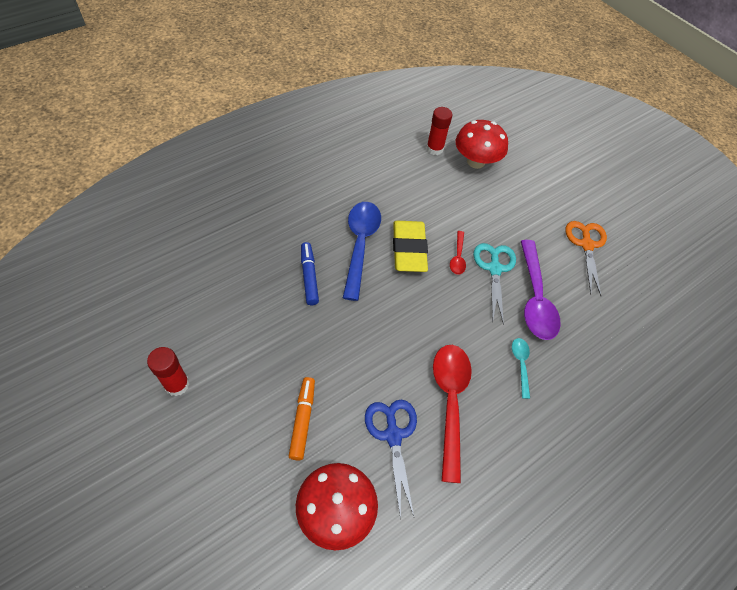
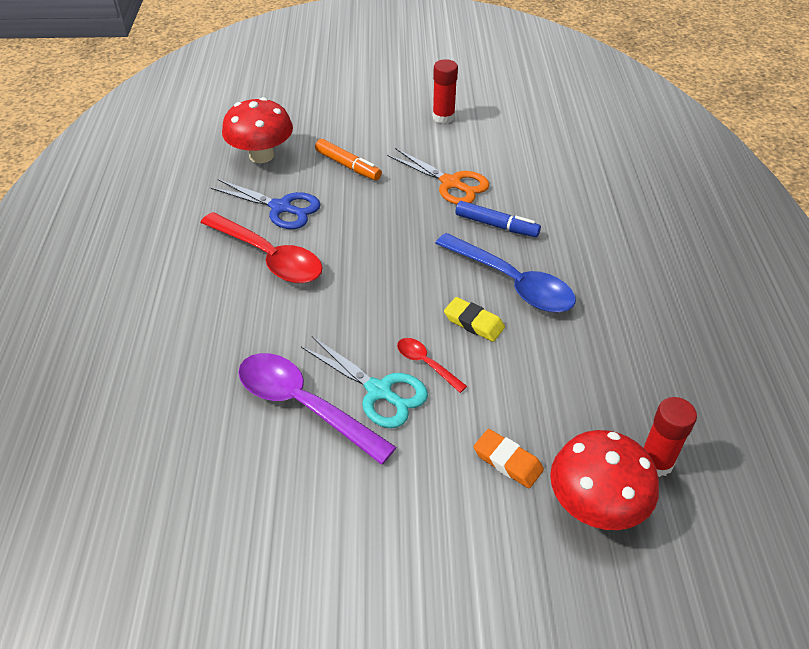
camera: 130 degrees right, 10 degrees down
(409, 249) = (474, 322): yellow eraser -> yellow eraser, size x0.57
(483, 198) = (507, 461): none -> orange eraser
(520, 364) = (246, 334): turquoise spoon -> none
(586, 245) = (324, 542): orange scissors -> orange scissors (451, 183)

